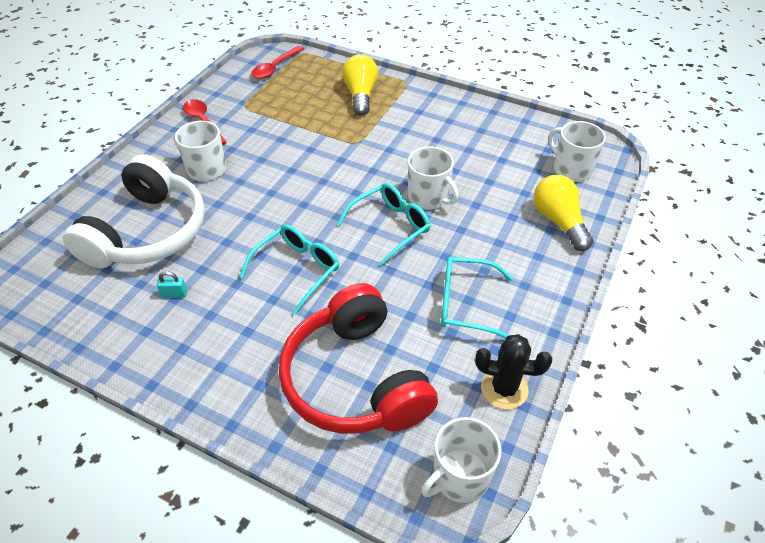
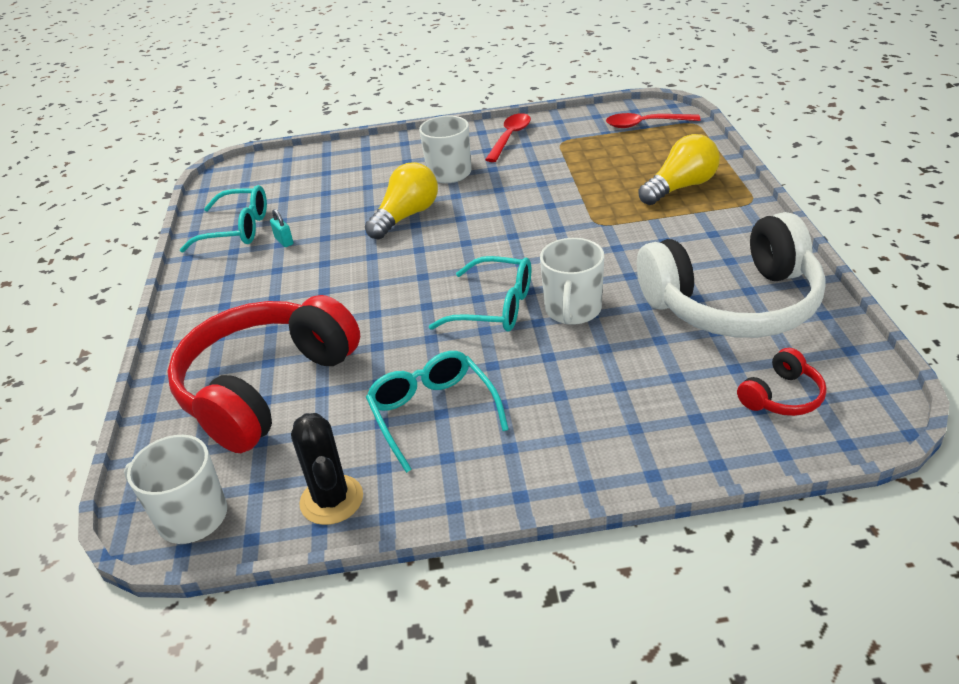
camera: 60 degrees right, 10 degrees down
(148, 232) = (341, 191): white headphones -> white headphones (733, 303)
(297, 269) = (374, 284): turquoise glasses -> turquoise glasses (238, 229)
(559, 221) = (659, 429): yellow light bulb -> yellow light bulb (406, 216)
(571, 169) = (782, 396): white mug -> red headphones

